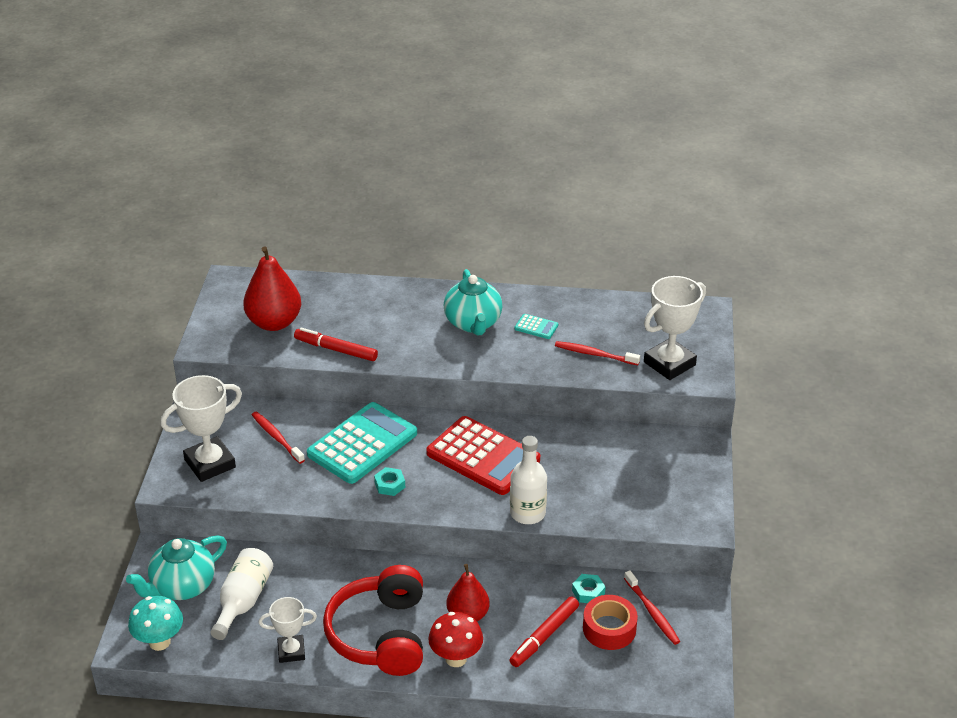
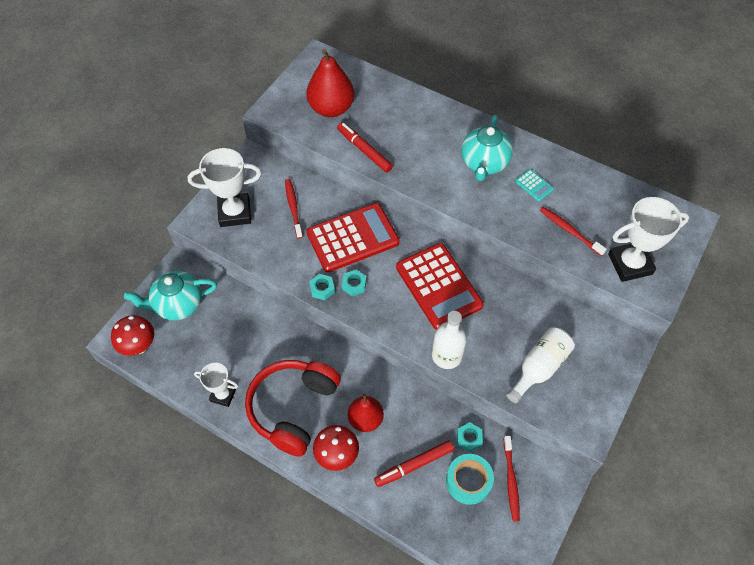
camera: 25 degrees right, 20 degrees up
(159, 642) = (139, 346): turquoise mushroom -> red mushroom
(243, 601) = (212, 335): white bottle -> white bottle (539, 368)
(356, 500) = (322, 289): none -> turquoise nut
(362, 444) = (352, 238): turquoise calculator -> red calculator
(609, 629) = (468, 481): red tape -> turquoise tape

